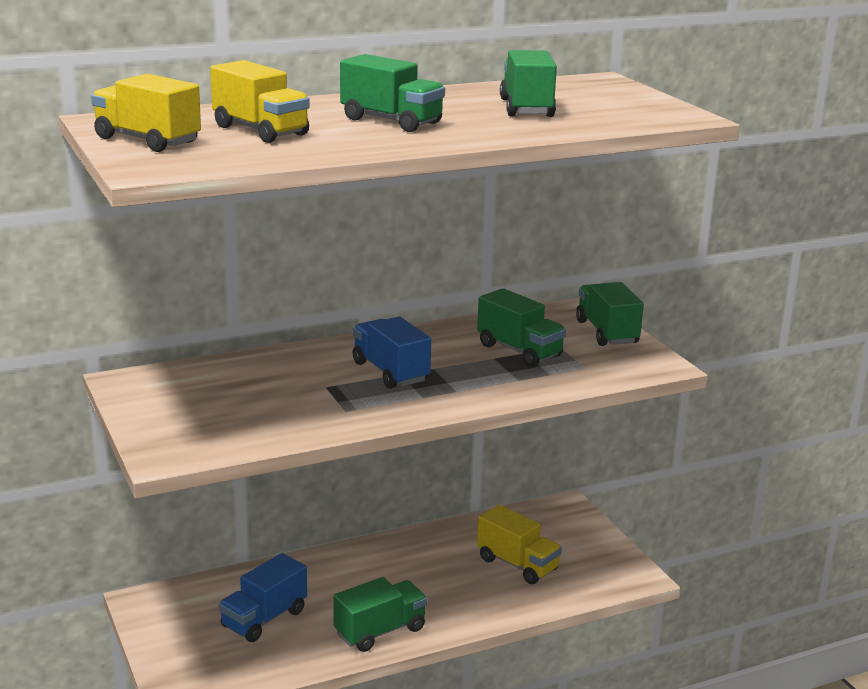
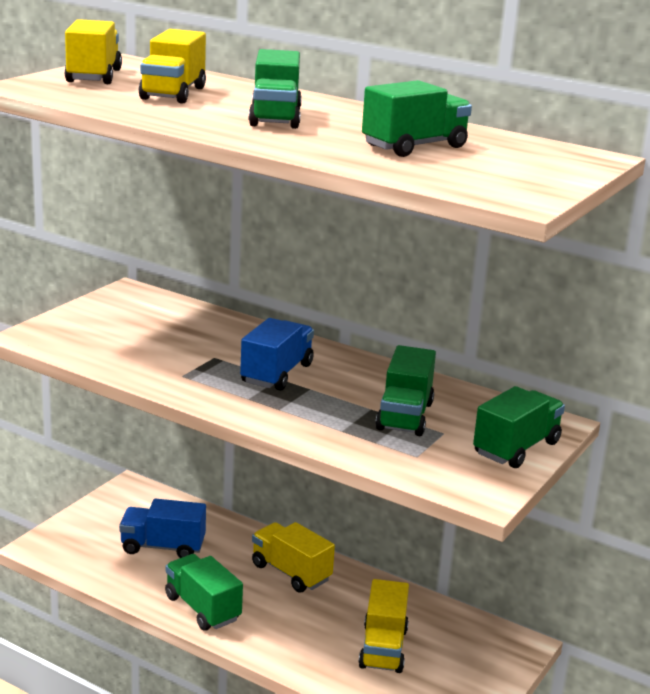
camera: 55 degrees right, 0 degrees up
(376, 566) = (291, 572): none -> yellow truck
(380, 631) = (202, 608): green truck -> green truck turned 150 degrees counterclockwise

